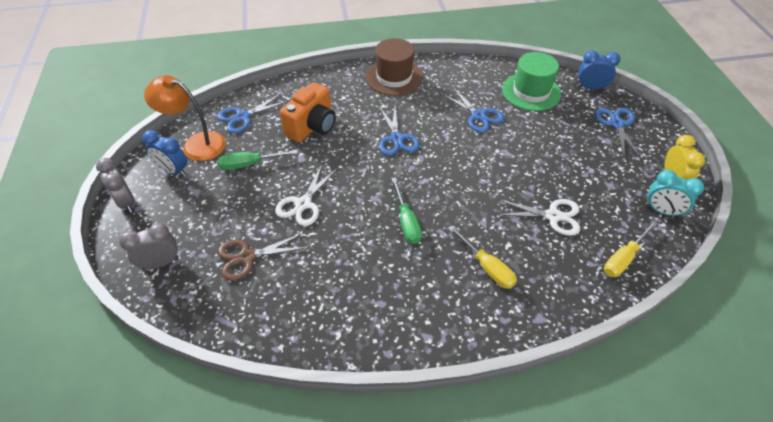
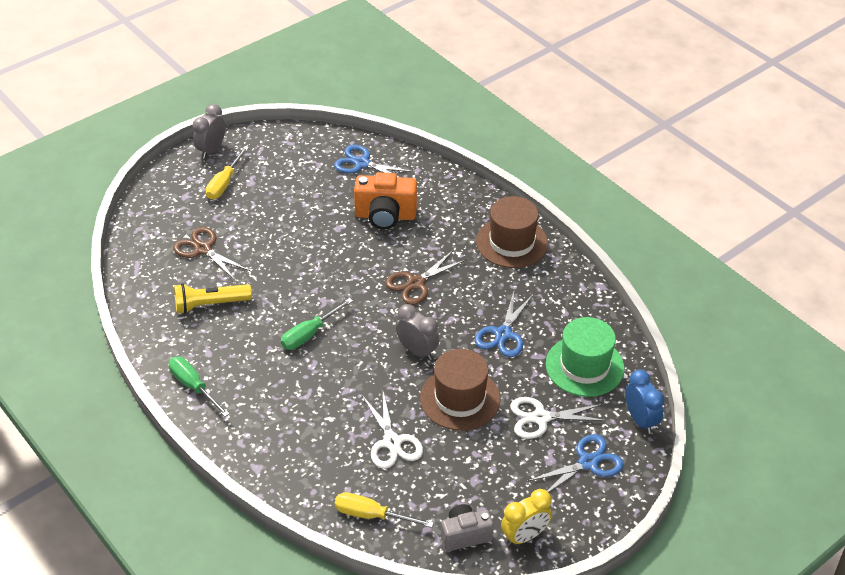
camera: 60 degrees right, 5 degrees down
(160, 263) = (166, 203): grey clock -> grey clock (417, 351)
(173, 171) = (263, 157): blue clock -> none
(196, 144) = (305, 153): orange lamp -> none
(250, 164) = (305, 199): green screwdriver -> green screwdriver (193, 386)
(303, 204) = (283, 256): white scissors -> white scissors (541, 418)
(322, 278) = (210, 304): none -> yellow flashlight
(397, 138) = (416, 283): blue scissors -> brown scissors
(487, 267) = (292, 411): yellow screwdriver -> yellow screwdriver (224, 183)
(528, 161) = (460, 398): none -> brown hat
(661, 211) = (465, 535): turquoise clock -> grey camera

